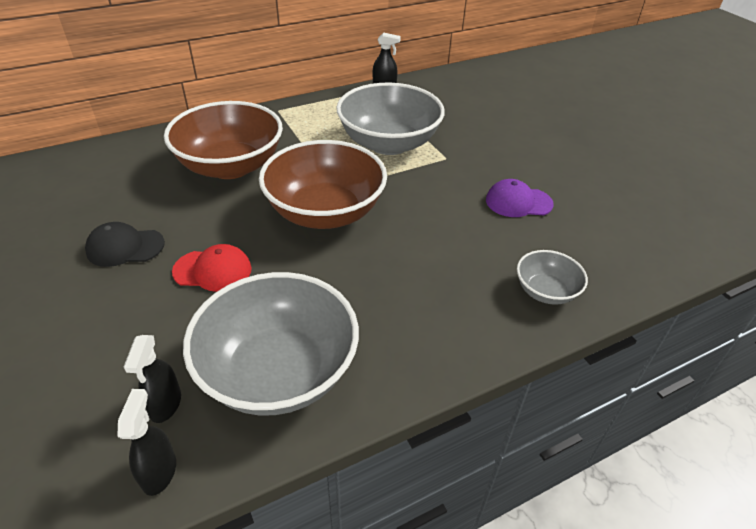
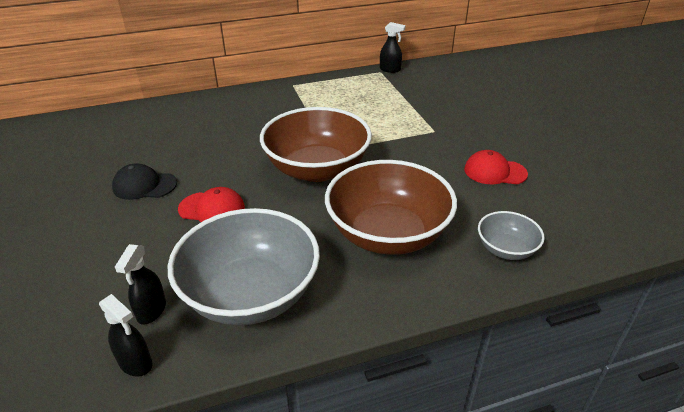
camera: 10 degrees right, 5 degrees down
(159, 471) = (136, 363): black spray bottle -> black spray bottle turned 120 degrees clockwise
(231, 166) = (244, 127): brown bowl -> brown bowl (388, 234)
(389, 143) = (384, 116): grey bowl -> none
(518, 202) = (494, 172): purple cap -> red cap

